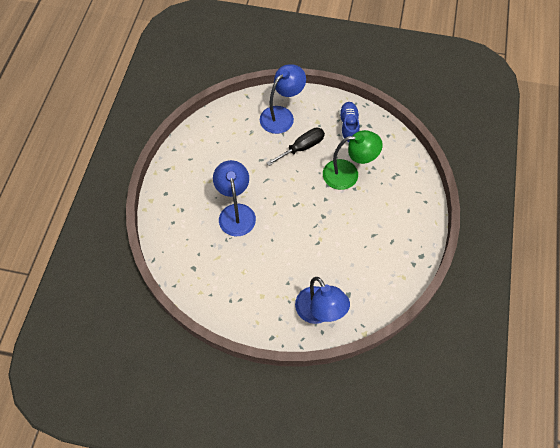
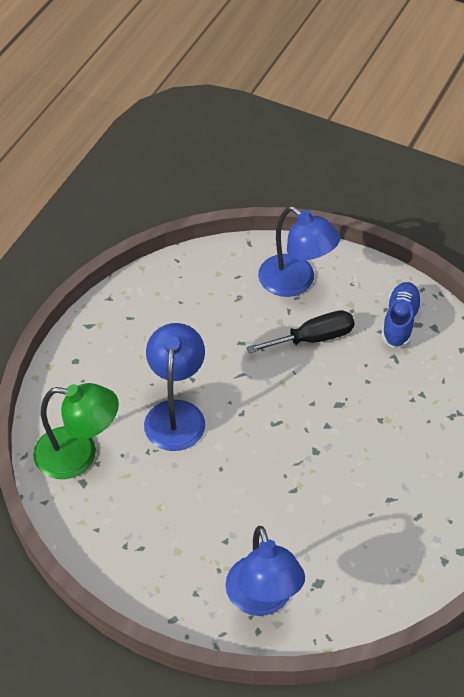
camera: 15 degrees right, 10 degrees down
(282, 115) = (296, 282): blue lamp -> blue lamp turned 75 degrees clockwise
(348, 174) = (377, 395): green lamp -> green lamp (79, 455)

